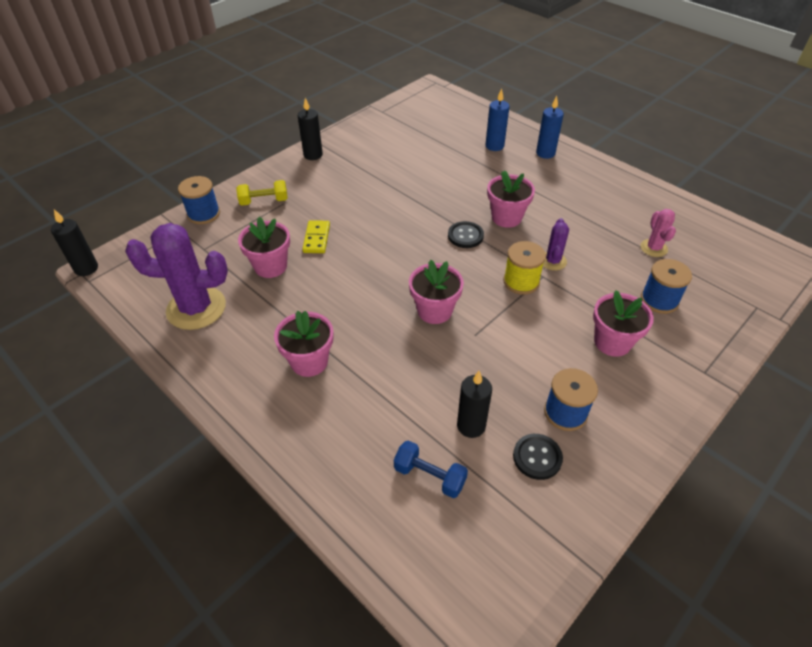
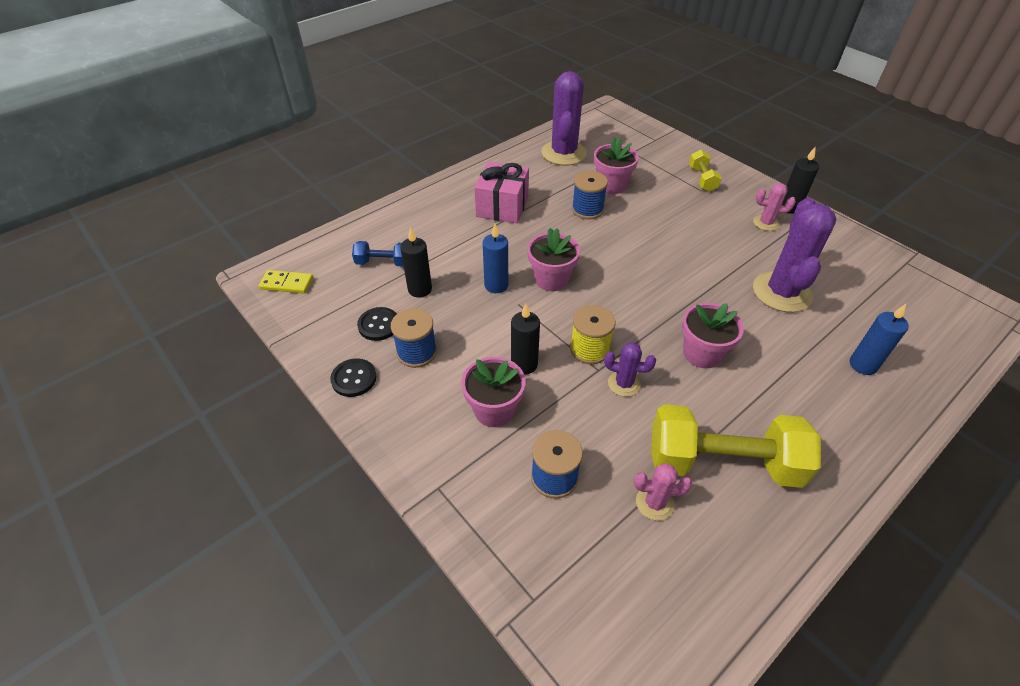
camera: 95 degrees right, 0 degrees up
(86, 268) = (607, 105): black candle -> black candle (524, 364)
(204, 214) = (678, 149): blue spool -> blue spool (587, 209)
(309, 361) = (502, 207): pink flower pot -> pink gift
(316, 238) = (650, 210): yellow domino -> yellow domino (287, 283)
(336, 170) = (766, 223): none -> pink cactus
(426, 171) = (782, 292): none -> purple cactus
(429, 476) = (383, 262): blue dumbbell -> blue dumbbell turned 60 degrees clockwise
(465, 236) = (664, 313): black button -> black button (354, 378)
(545, 153) = (863, 422): blue candle -> blue candle (496, 285)
(605, 215) = (722, 462): none -> yellow dumbbell

